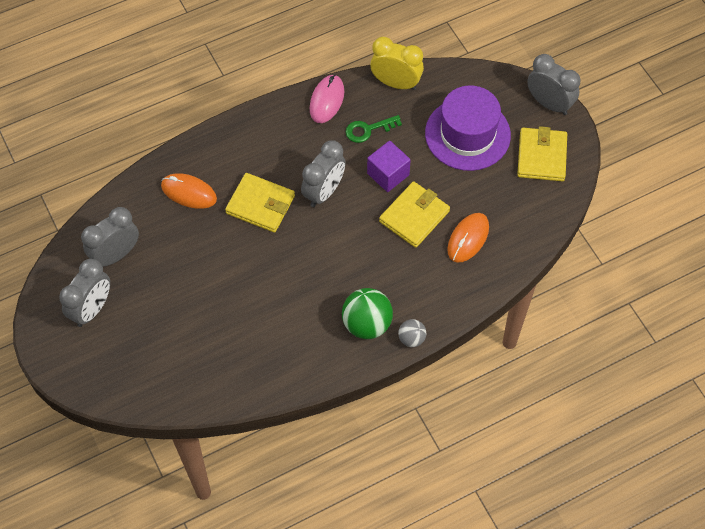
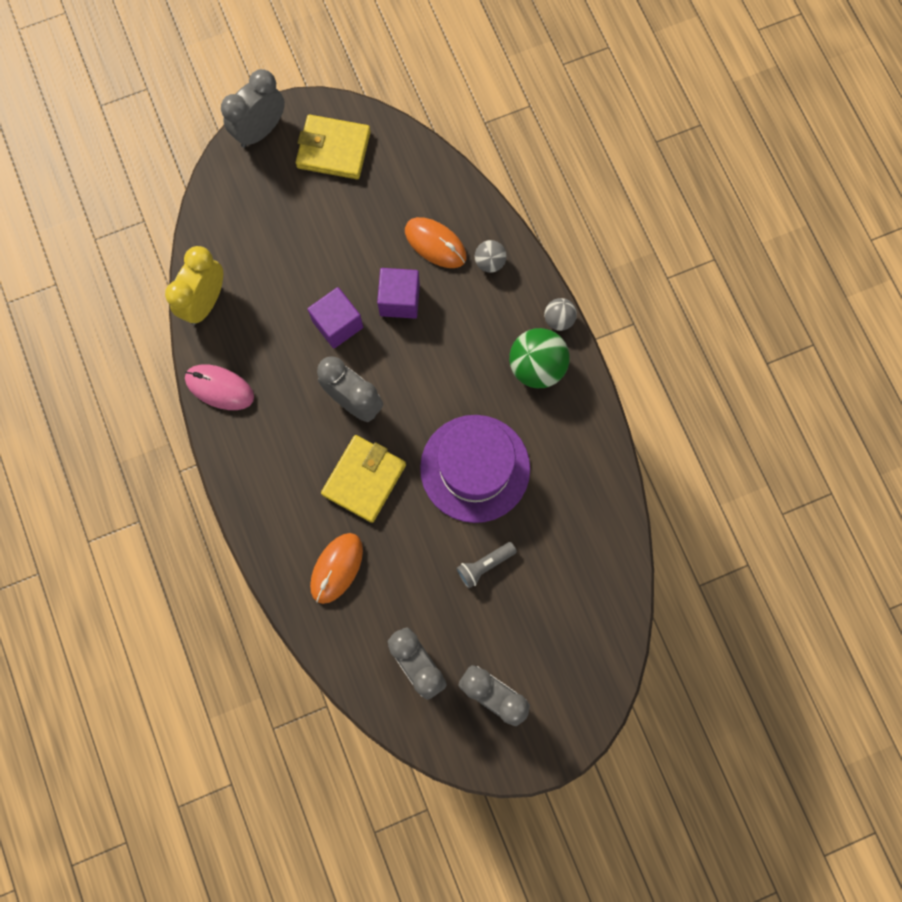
camera: 85 degrees left, 15 degrees up
(194, 296) = (484, 565): none -> grey flashlight
(368, 130) = (270, 342): green key -> none
(414, 216) = (399, 300): yellow wallet -> purple cube
(457, 281) = (489, 262): none -> grey ball
(467, 134) = (292, 227): purple hat -> purple hat (475, 468)

